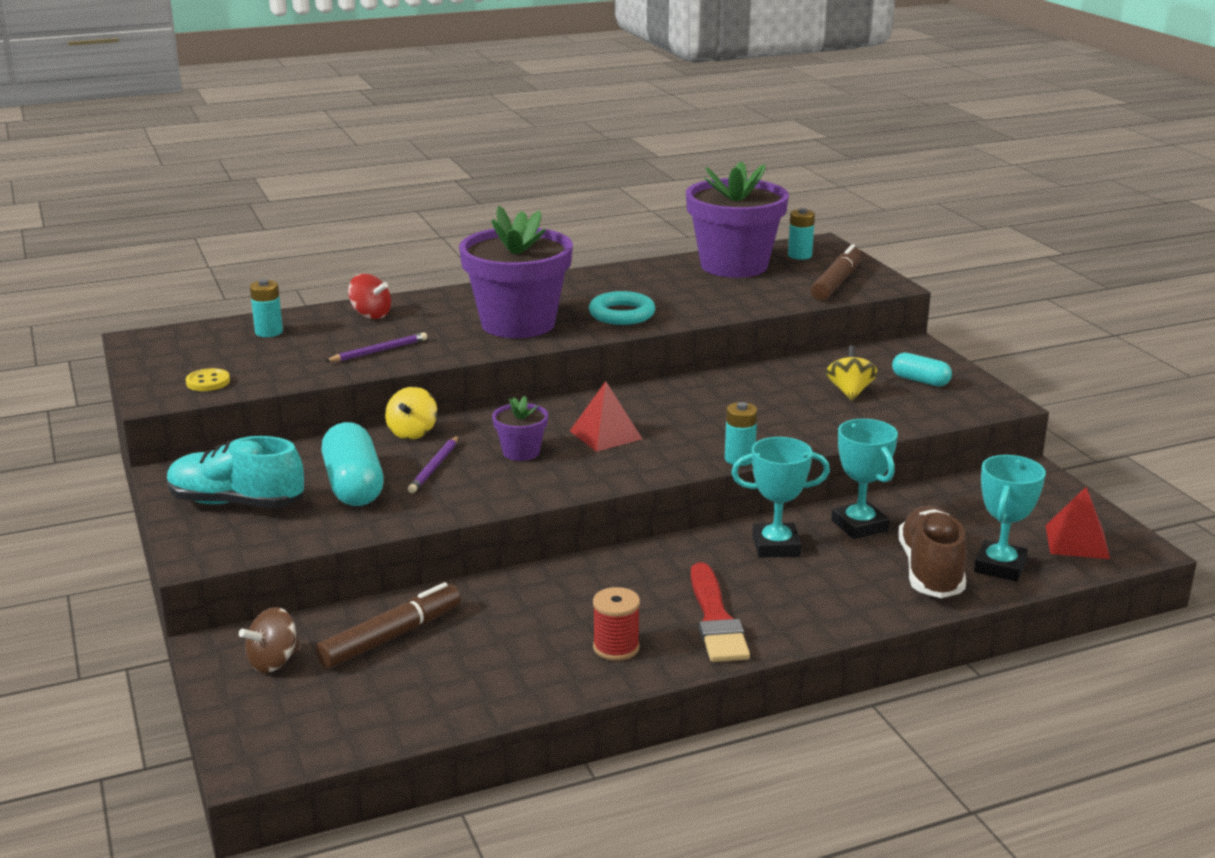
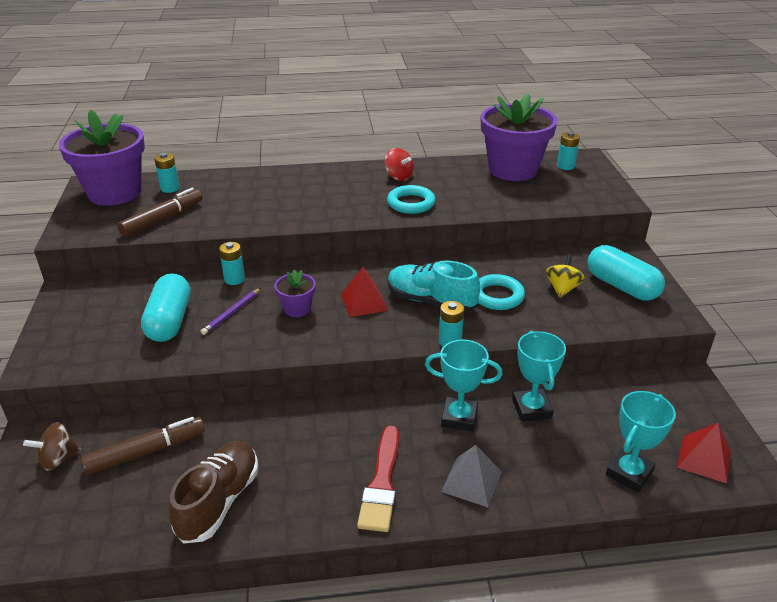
camera: 15 degrees right, 10 degrees up
(208, 382) = (105, 226): yellow button -> none
(236, 503) = (87, 323): turquoise shoe -> turquoise shoe (431, 301)
(370, 315) = (242, 182): red spinning top -> red spinning top (398, 176)
(378, 351) = (229, 214): purple pencil -> none
(412, 432) = (234, 279): yellow spinning top -> turquoise battery
(518, 324) = (335, 202): purple flower pot -> purple flower pot (115, 193)
(616, 647) = (295, 496): red spool -> none
(773, 408) = (497, 296): none -> turquoise ring
(822, 601) = (471, 481): none -> grey pyramid
(836, 282) = (582, 194): brown marker -> brown marker (163, 219)
(920, 381) = (622, 286): turquoise capsule -> turquoise capsule, size x1.75
(930, 571) = (570, 467): brown shoe -> brown shoe (219, 501)

